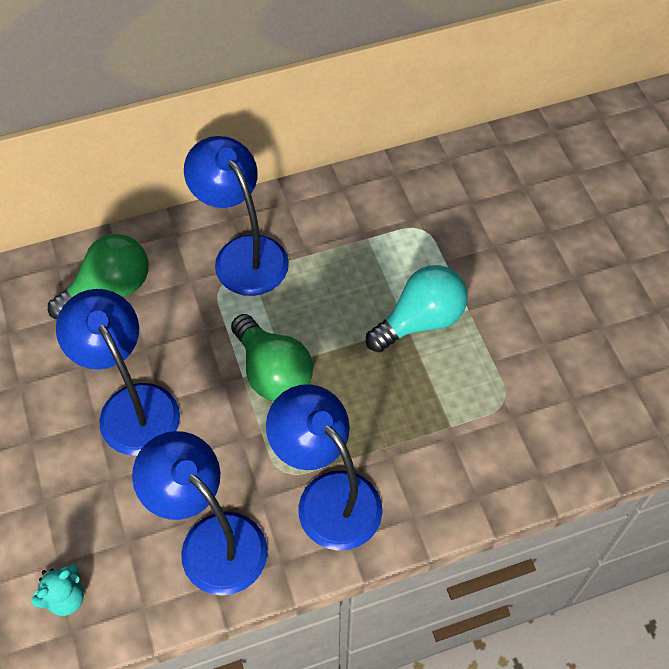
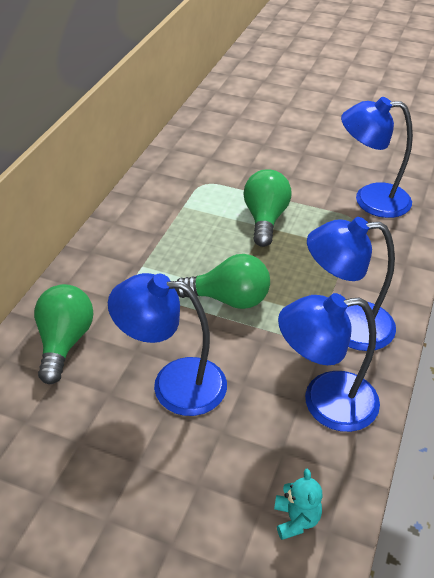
camera: 50 degrees left, 15 degrees down
(243, 254) = (124, 262): blue lamp -> blue lamp (370, 200)
(420, 321) = (265, 219): turquoise light bulb -> green light bulb

